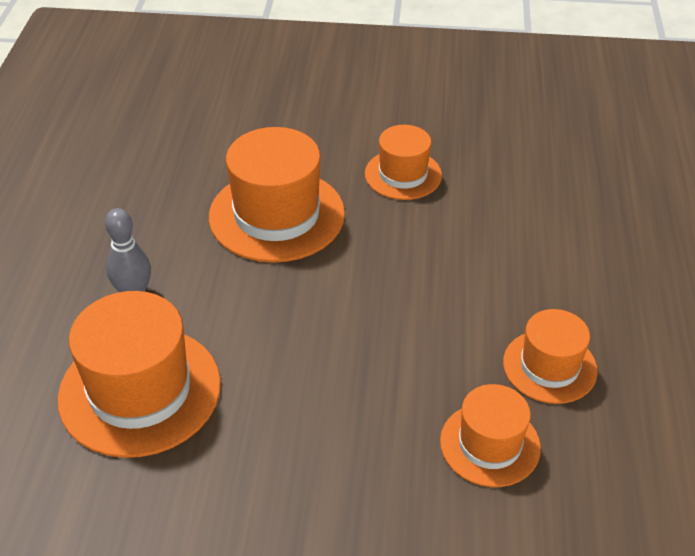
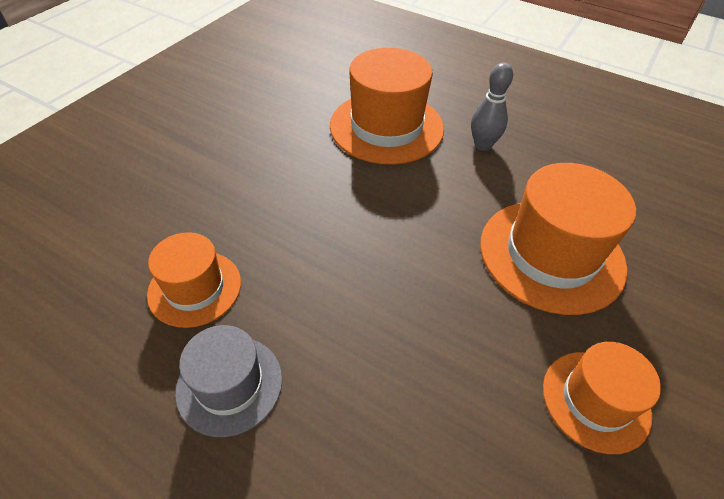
camera: 115 degrees right, 5 degrees up
(549, 366) = (229, 384): orange hat -> grey hat

